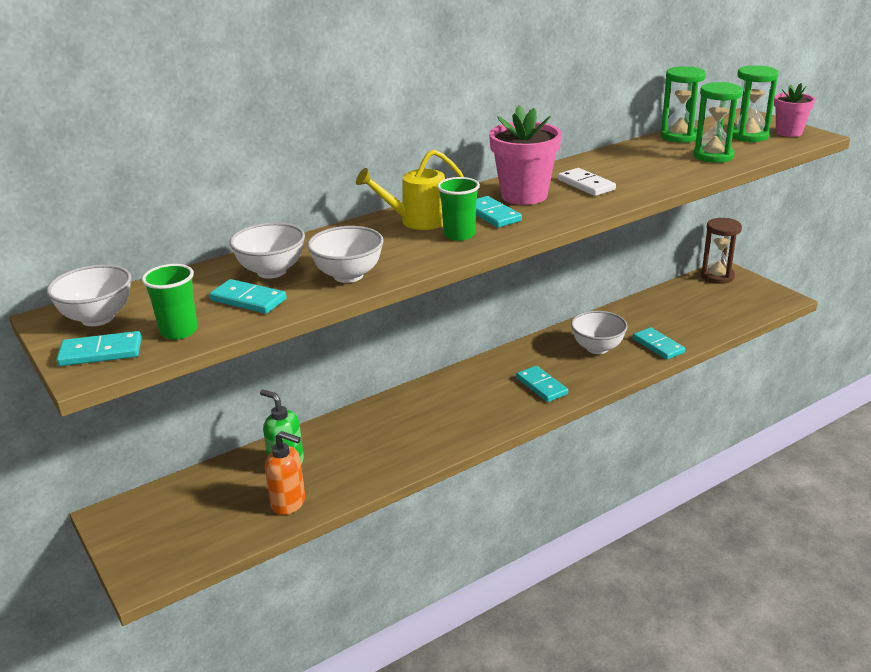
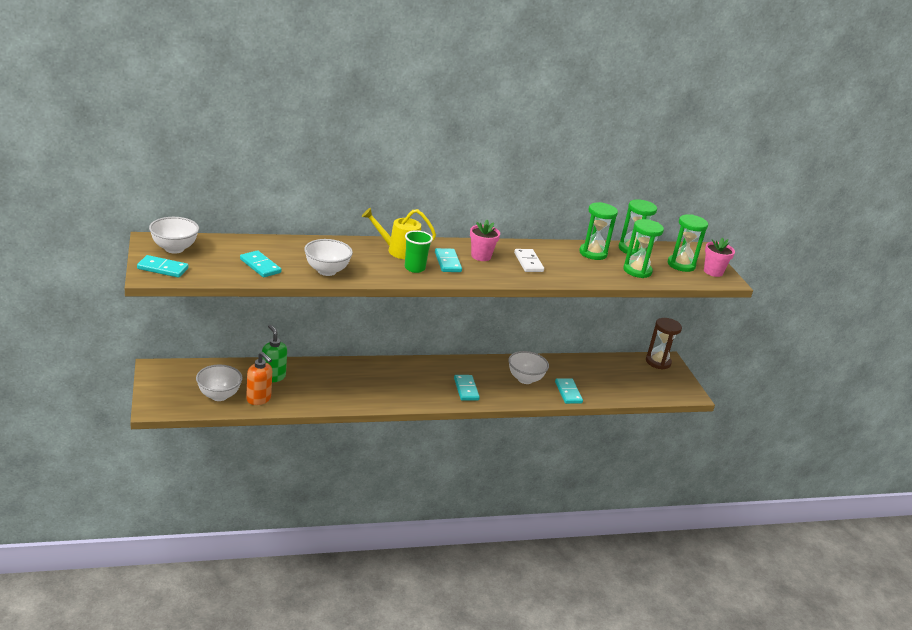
camera: 15 degrees right, 0 degrees up
(179, 331) = (210, 271): green cup -> none
(271, 271) = (286, 253): white bowl -> white bowl (219, 395)
(524, 195) = (481, 256): pink flower pot -> pink flower pot, size x0.62
(644, 153) = (593, 253): none -> green hourglass

